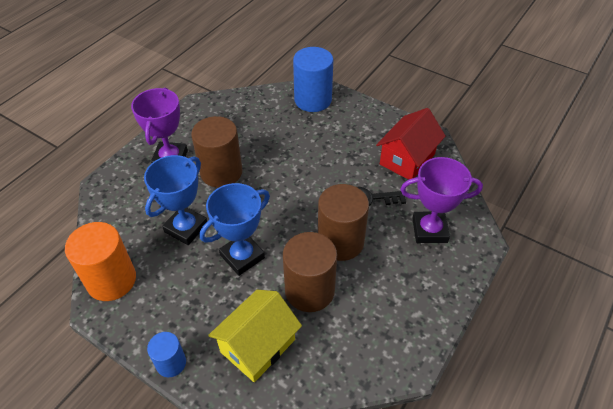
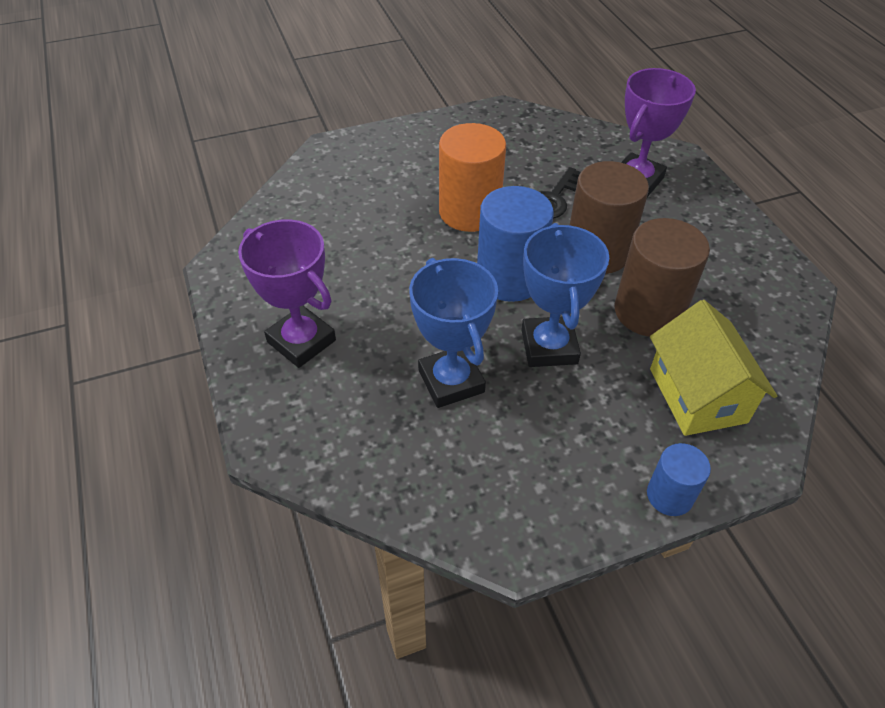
camera: 55 degrees left, 0 degrees up
(111, 280) = (476, 507): orange cylinder -> orange cylinder (469, 212)
(221, 172) = (383, 300): brown cylinder -> none
(313, 100) = (345, 161): blue cylinder -> blue cylinder (509, 278)
(407, 159) = (522, 143): red house -> none

